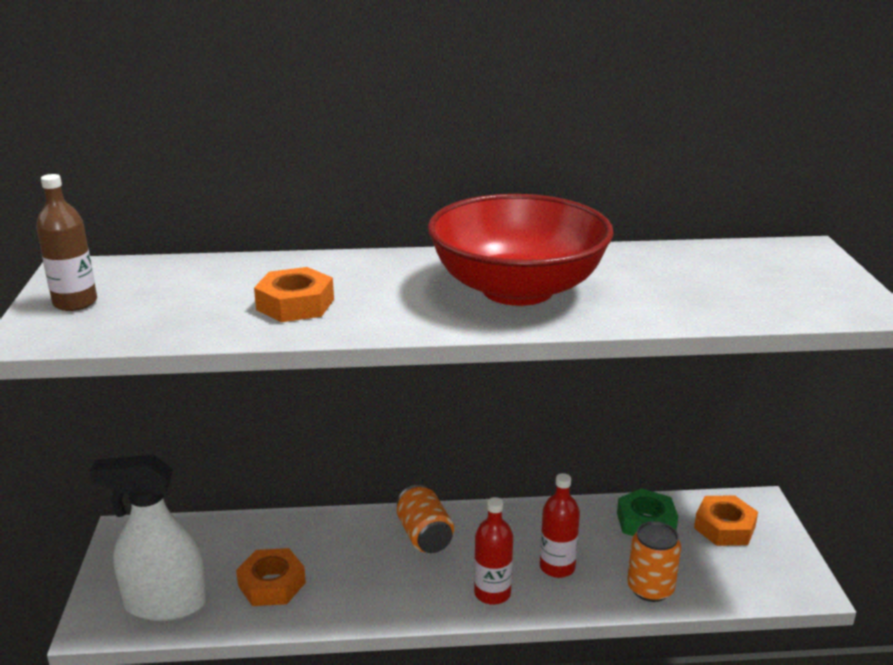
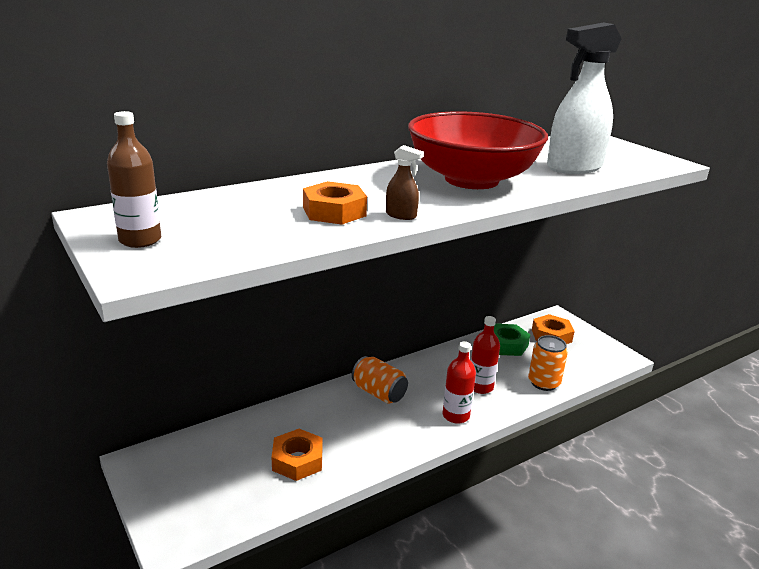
camera: 30 degrees left, 0 degrees up
(165, 603) = (222, 503): white spray bottle -> white spray bottle (574, 167)
(360, 323) = (401, 215): none -> brown spray bottle

